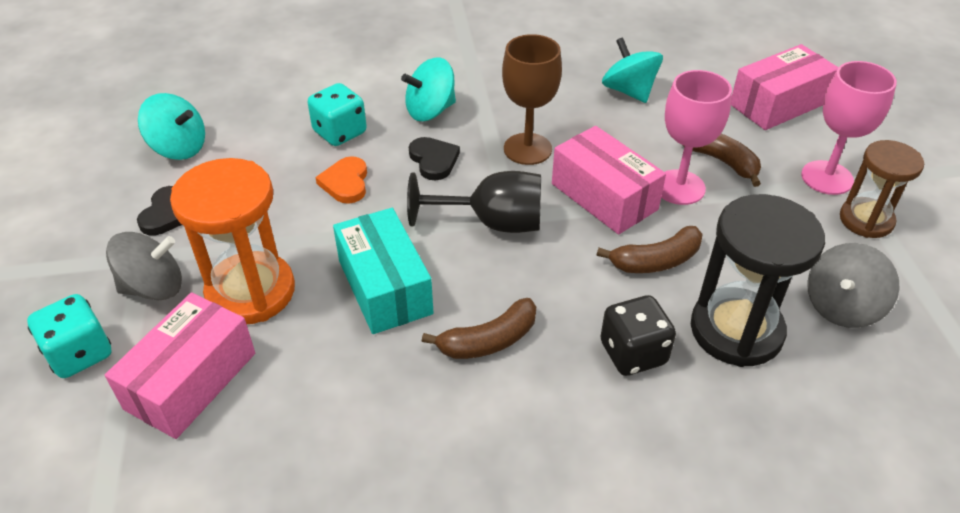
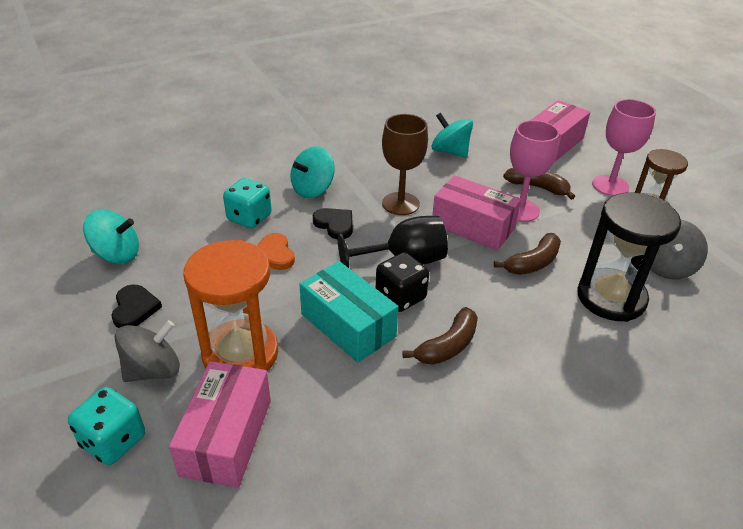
camera: 20 degrees left, 5 degrees down
(633, 353) = (553, 330): black dice -> black dice (400, 297)

